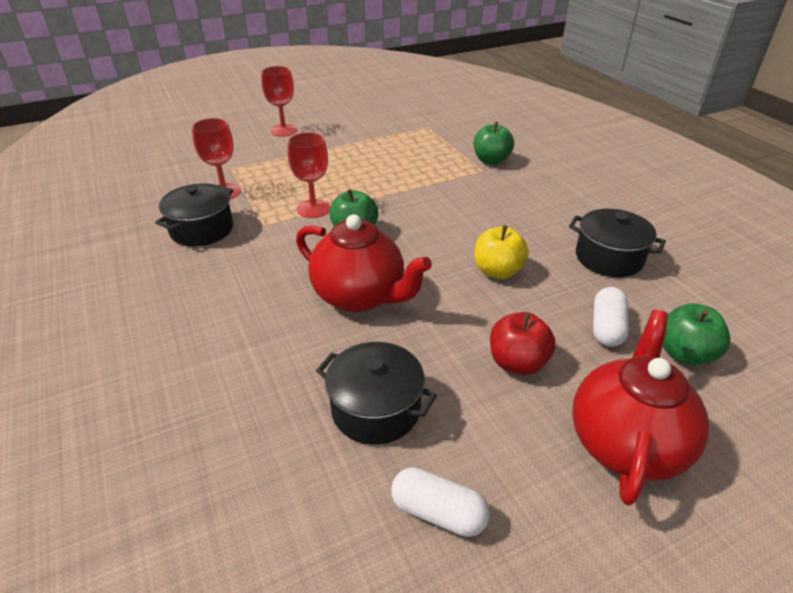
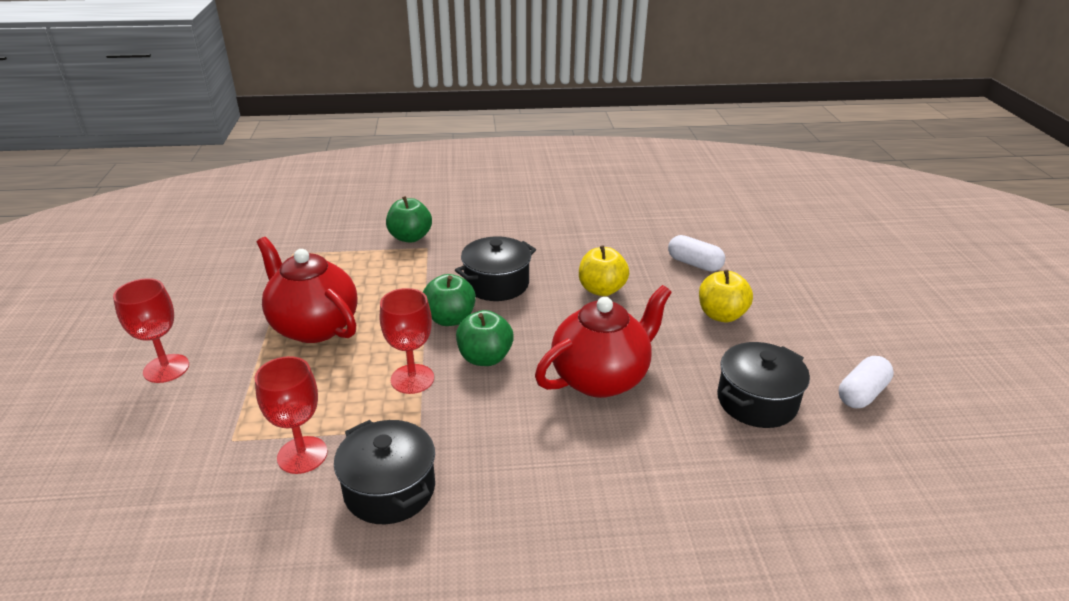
camera: 70 degrees left, 5 degrees down
(517, 363) = (721, 315): red apple -> yellow apple
(609, 258) = (611, 233): black pot -> black pot (496, 284)
(626, 442) = (807, 296): red teapot -> red teapot (314, 326)
(684, 354) = (731, 244): green apple -> green apple (450, 319)

